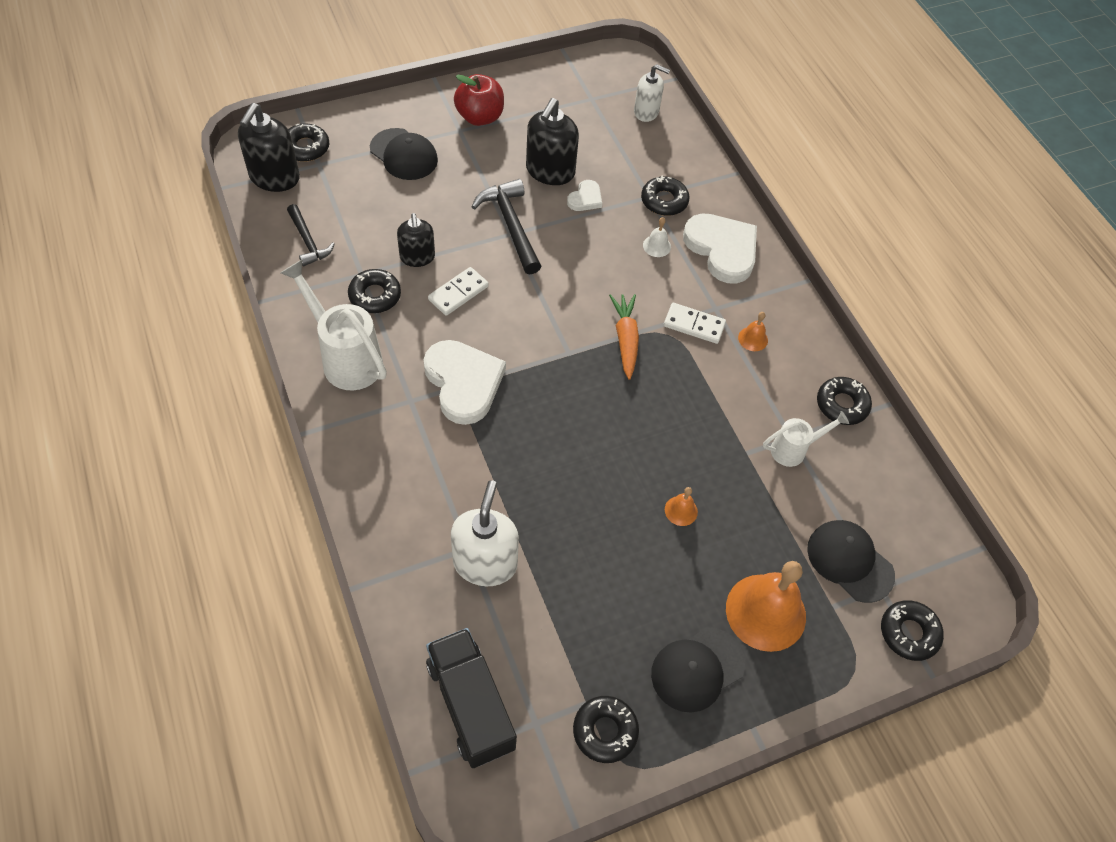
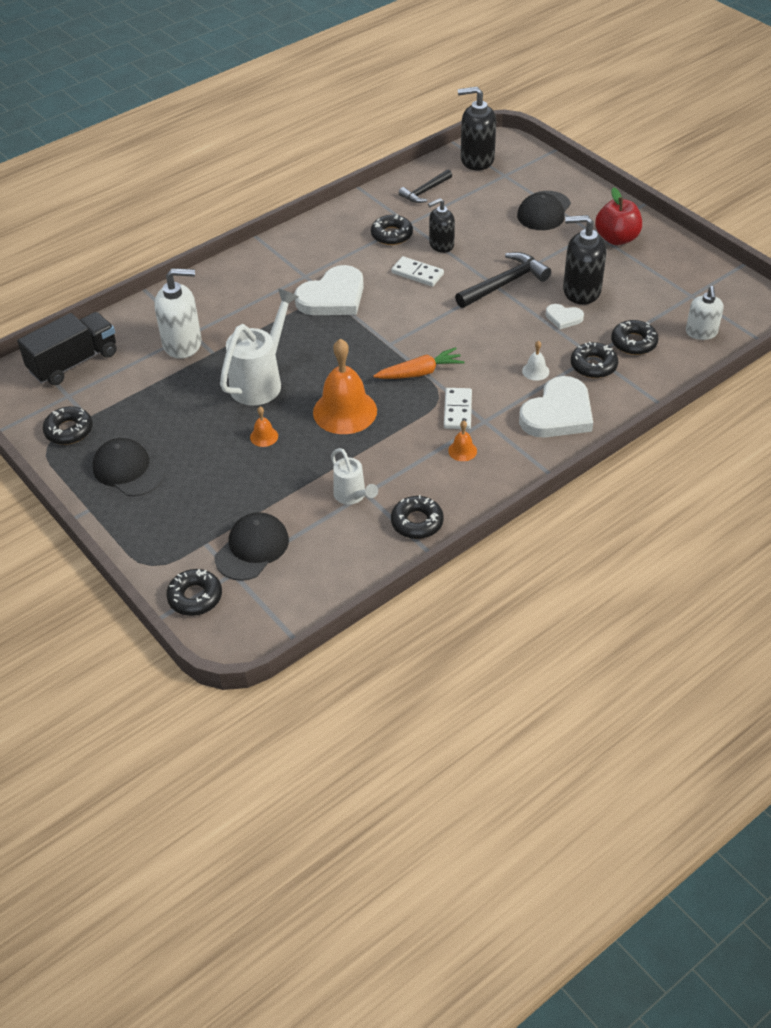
camera: 80 degrees right, 10 degrees down
(306, 148) = (517, 165): black donut -> black donut (633, 342)
(345, 357) = (328, 237): white watering can -> white watering can (261, 381)
(765, 612) = (188, 502): orange bell -> orange bell (345, 411)

